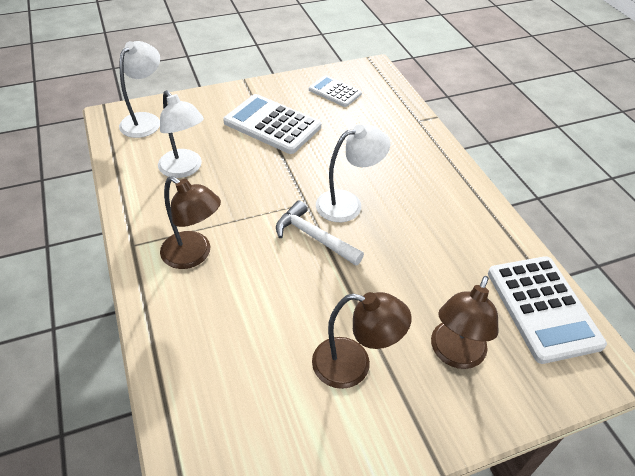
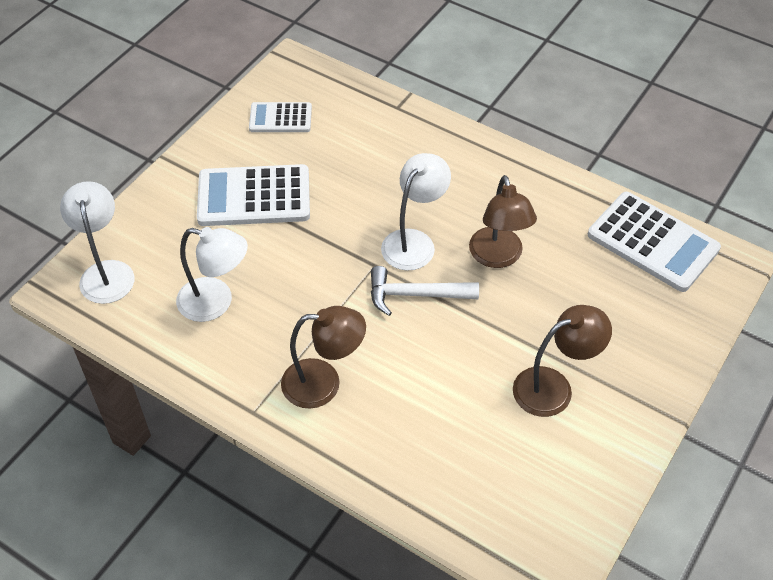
camera: 35 degrees left, 5 degrees up
(454, 354) = (619, 326): brown lamp -> brown lamp (498, 257)

